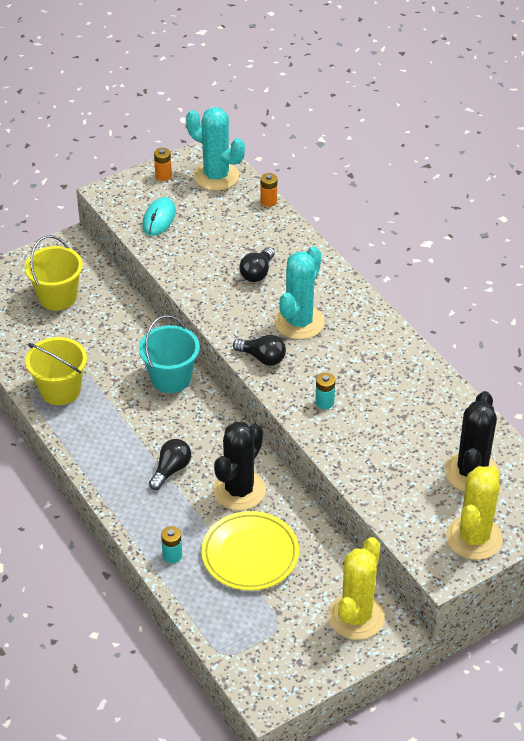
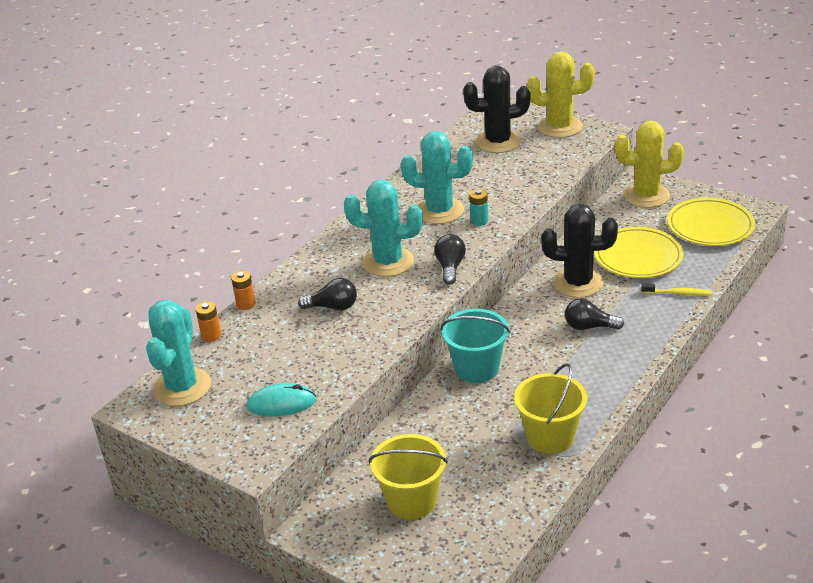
camera: 110 degrees left, 10 degrees down
(163, 176) = (198, 429): orange battery -> orange battery (246, 304)
(172, 555) = (678, 293): turquoise battery -> yellow toothbrush
(263, 641) = (710, 226): none -> yellow plate
(361, 381) = (439, 211): none -> turquoise cactus

